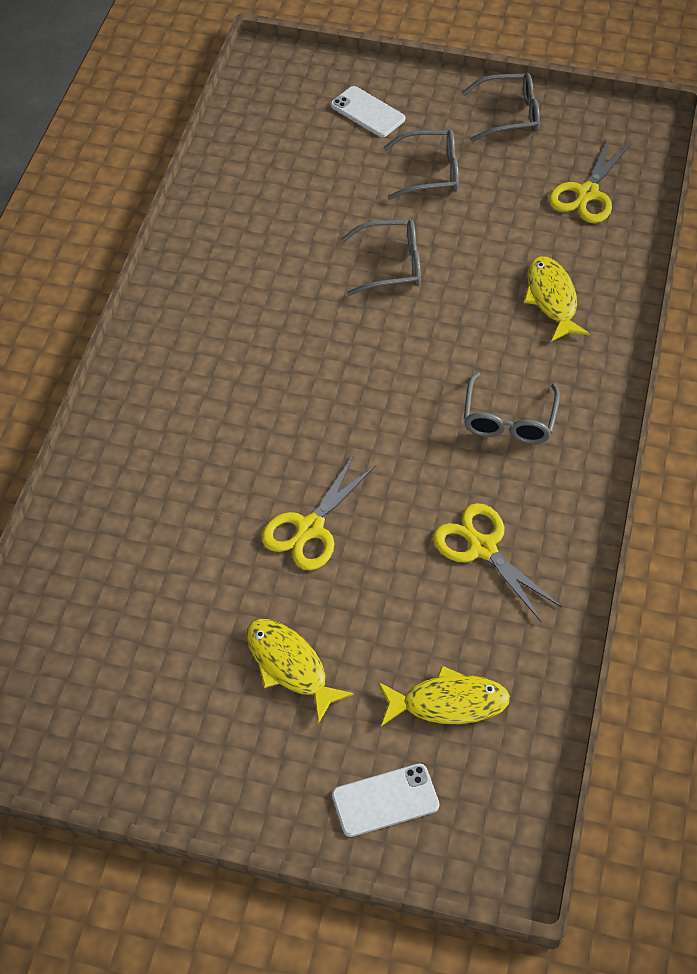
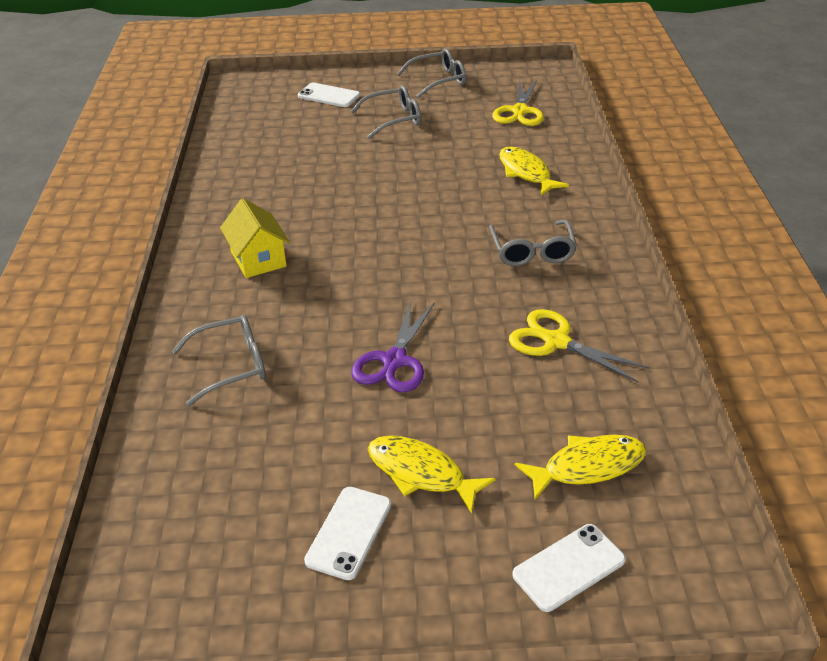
camera: 15 degrees left, 15 degrees down
(204, 710) = (349, 532): none -> white phone
(214, 356) = (258, 259): none -> yellow house
(310, 528) = (394, 361): yellow scissors -> purple scissors
(391, 265) = (387, 176): grey glasses -> grey glasses (231, 365)

